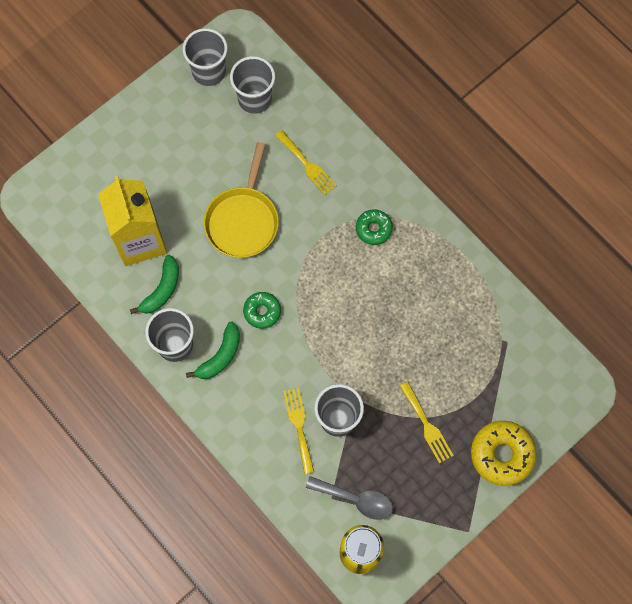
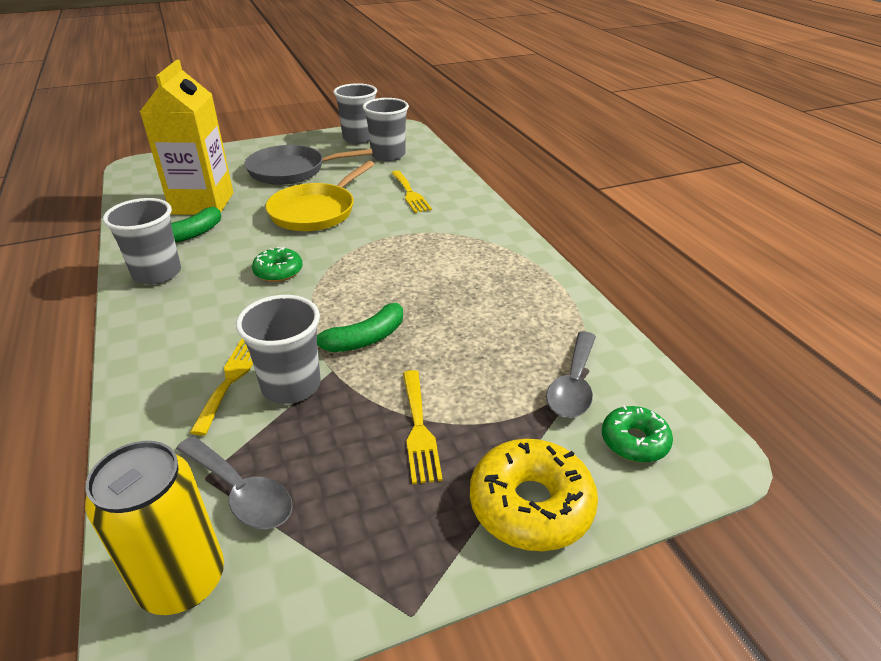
camera: 20 degrees right, 35 degrees down
(181, 159) = (291, 170): none -> grey pan
(220, 356) = (197, 293): green banana -> green banana (364, 339)
(373, 229) = (454, 242): green donut -> green donut (634, 441)
(501, 359) = (573, 385): none -> grey spoon

